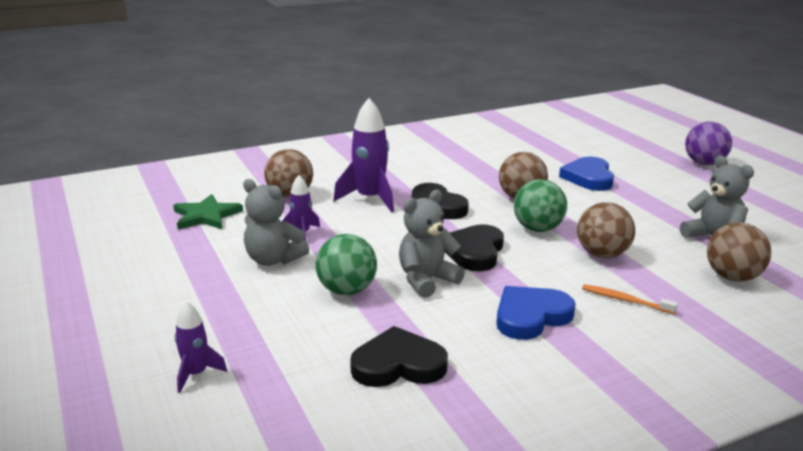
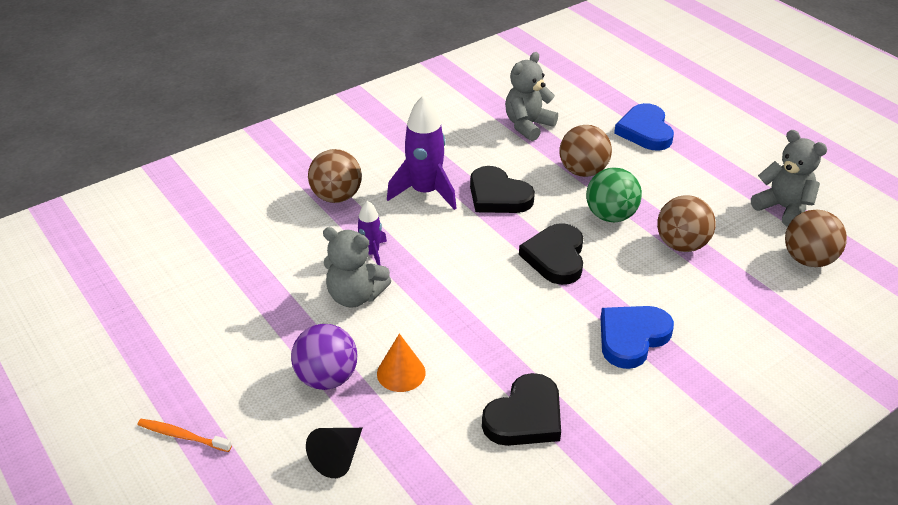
camera: 10 degrees left, 15 degrees up
(196, 374) = (338, 457): purple rocket -> black cone
(206, 216) = (257, 240): green star -> none
(289, 317) = (401, 373): none -> orange cone
(347, 290) = (445, 329): green ball -> none
(398, 364) = (525, 416): black heart -> black heart turned 150 degrees clockwise
(426, 280) = (520, 304): grey teddy bear -> grey teddy bear (528, 125)
(625, 300) = (715, 304): orange toothbrush -> orange toothbrush (182, 436)
(704, 163) = (758, 94): purple ball -> purple ball (327, 378)

